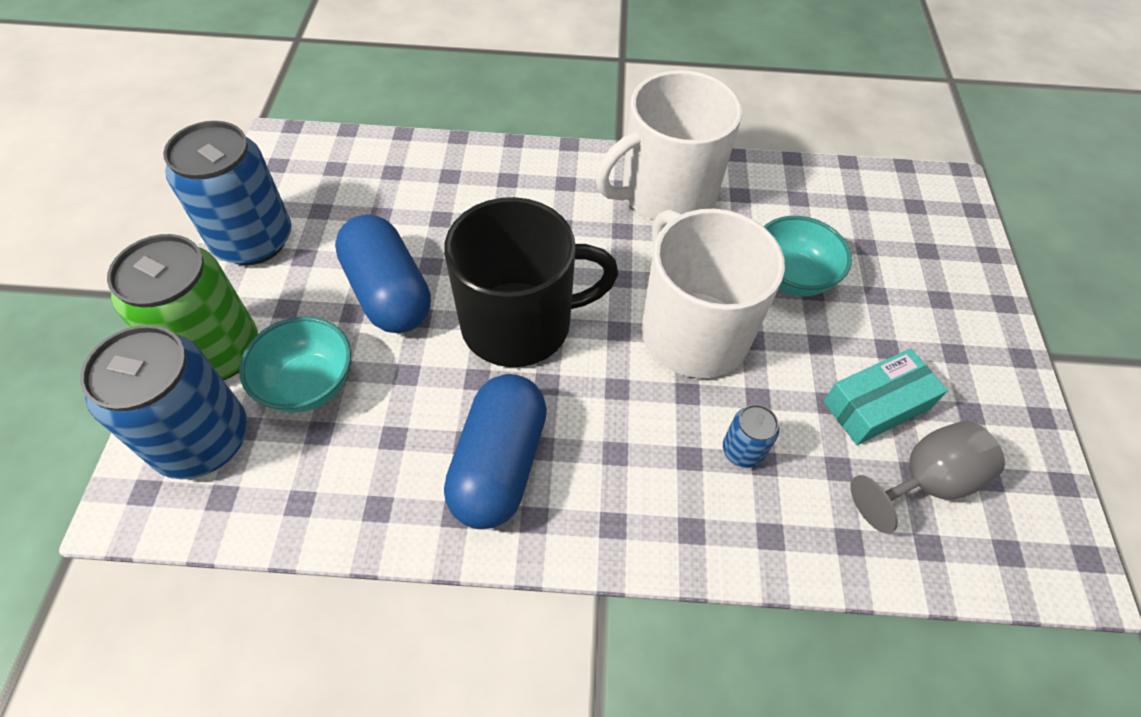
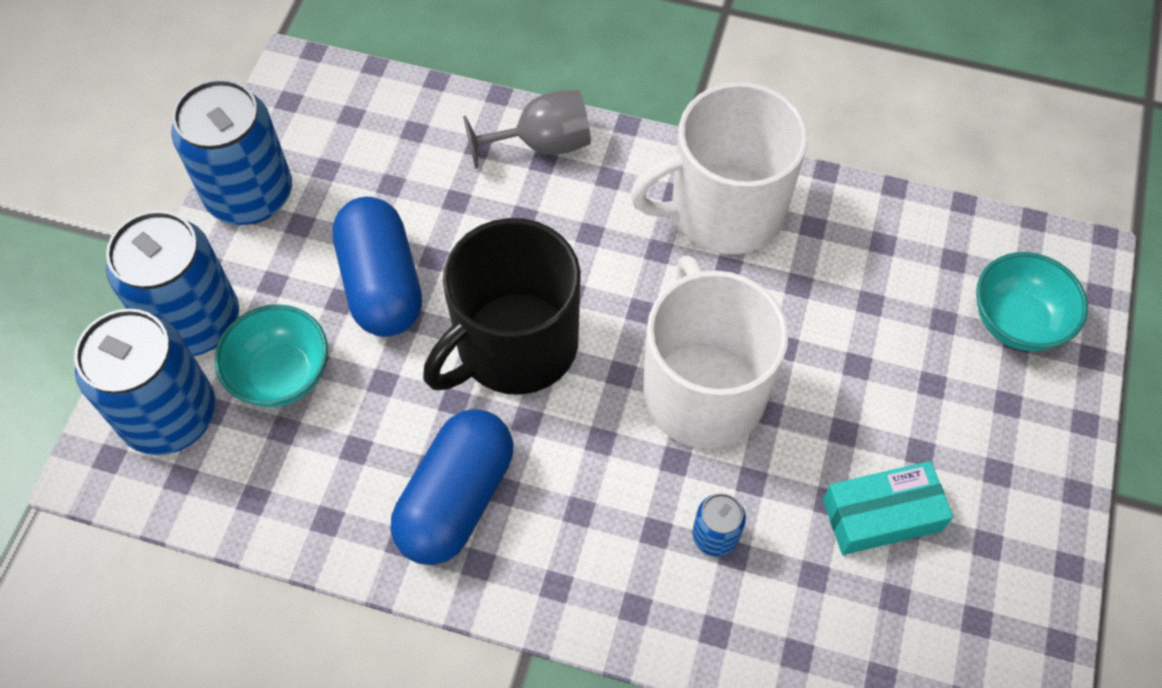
camera: 15 degrees right, 5 degrees up
(216, 352) = (195, 321): green can -> blue can
(519, 323) = (514, 345): black mug -> black mug turned 135 degrees clockwise
(791, 277) = (838, 344): turquoise bowl -> turquoise bowl (1016, 321)
(924, 482) = (902, 610): grey goblet -> grey goblet (542, 144)

